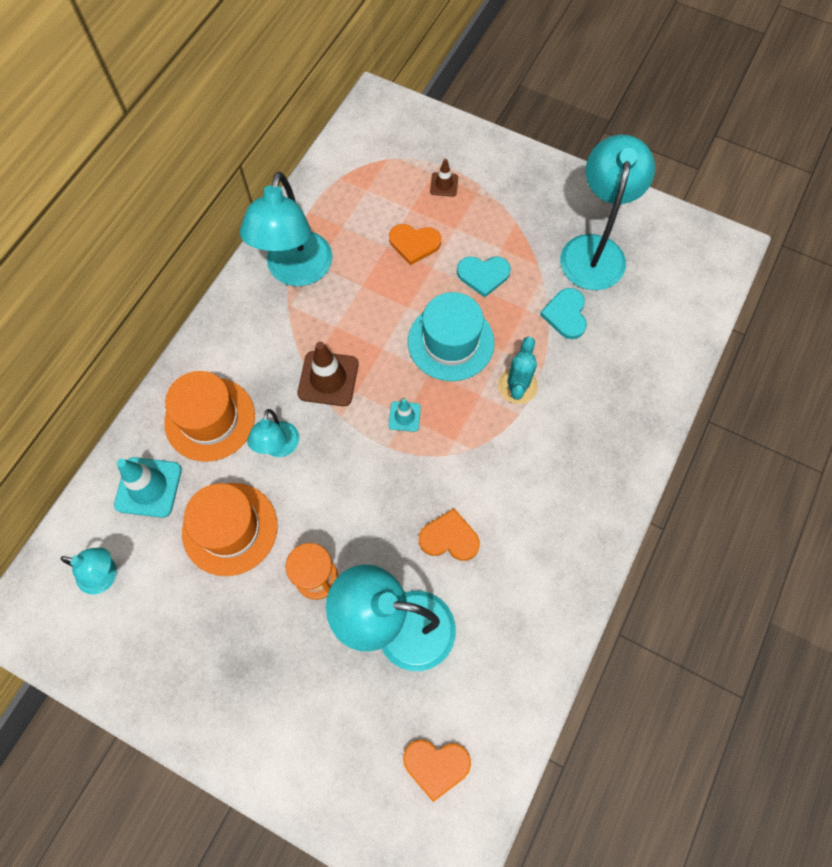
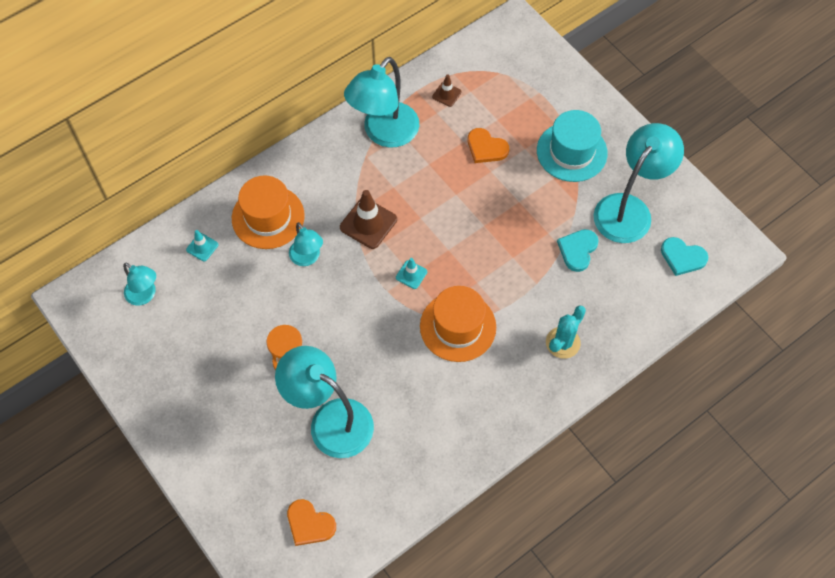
camera: 25 degrees right, 5 degrees down
(148, 487) = (202, 247): turquoise traffic cone -> turquoise traffic cone, size x0.55
(230, 528) = (245, 300): orange hat -> orange hat (458, 326)
(279, 447) = (307, 258): turquoise lamp -> turquoise lamp turned 60 degrees counterclockwise
(444, 184) = (534, 110): brown traffic cone -> brown traffic cone (446, 94)
(449, 538) = (399, 375): orange heart -> none
(451, 342) = (475, 234): turquoise hat -> turquoise hat (571, 152)
(483, 275) = (528, 193): turquoise heart -> turquoise heart (682, 257)
(517, 386) = (510, 288): turquoise cactus -> turquoise cactus (562, 343)

